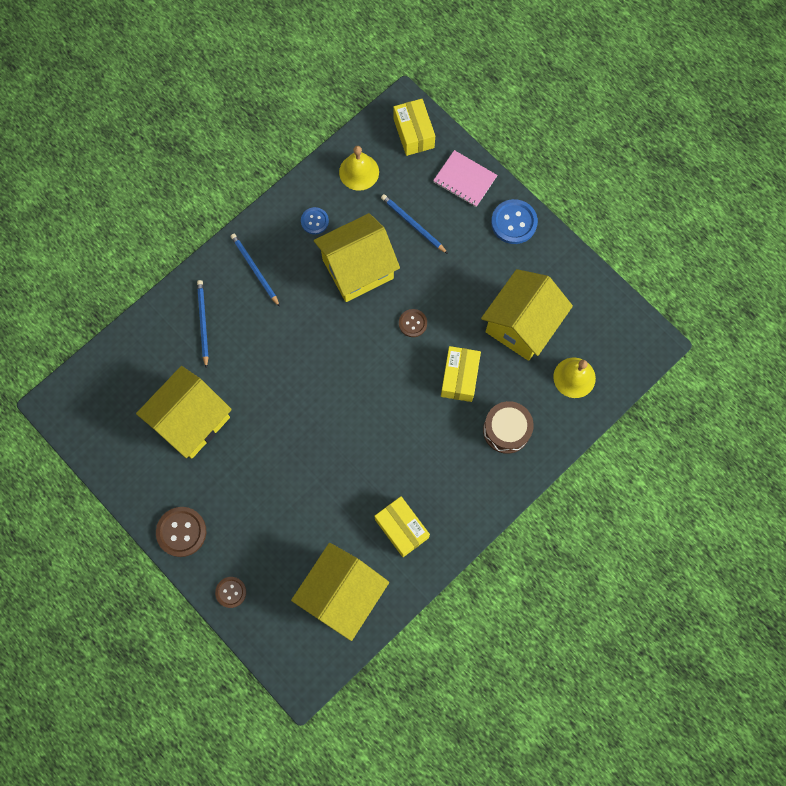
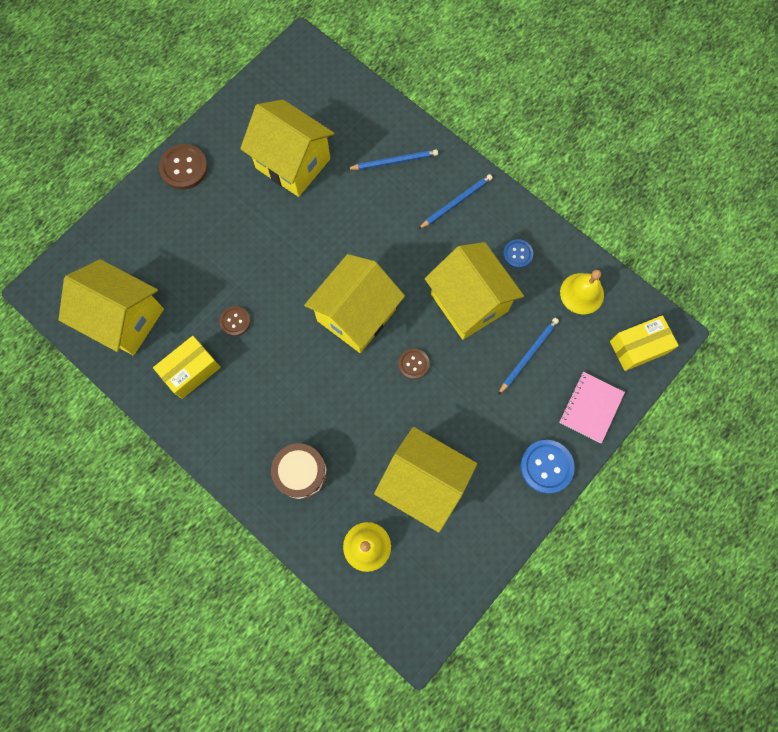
camera: 85 degrees right, 0 degrees up
(231, 592) = (127, 217): brown button -> brown button (235, 321)
(360, 370) = (356, 315): none -> yellow house
(459, 377) = (357, 418): yellow box -> none

